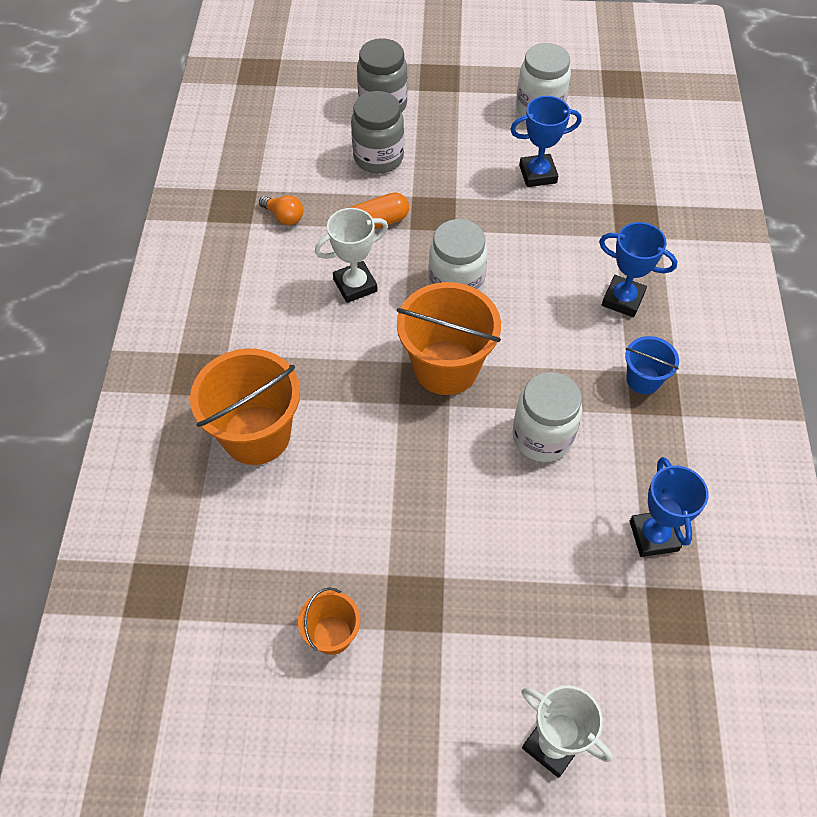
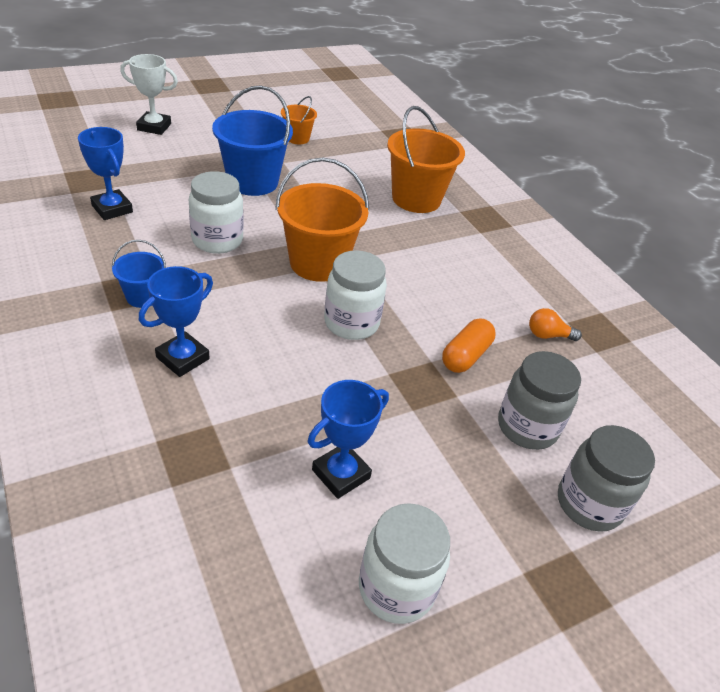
camera: 145 degrees right, 15 degrees down
(355, 285) = (436, 299): white trophy -> none
(453, 539) = (253, 182): none -> blue bucket
(623, 299) = (182, 358): blue trophy -> blue trophy turned 45 degrees counterclockwise

